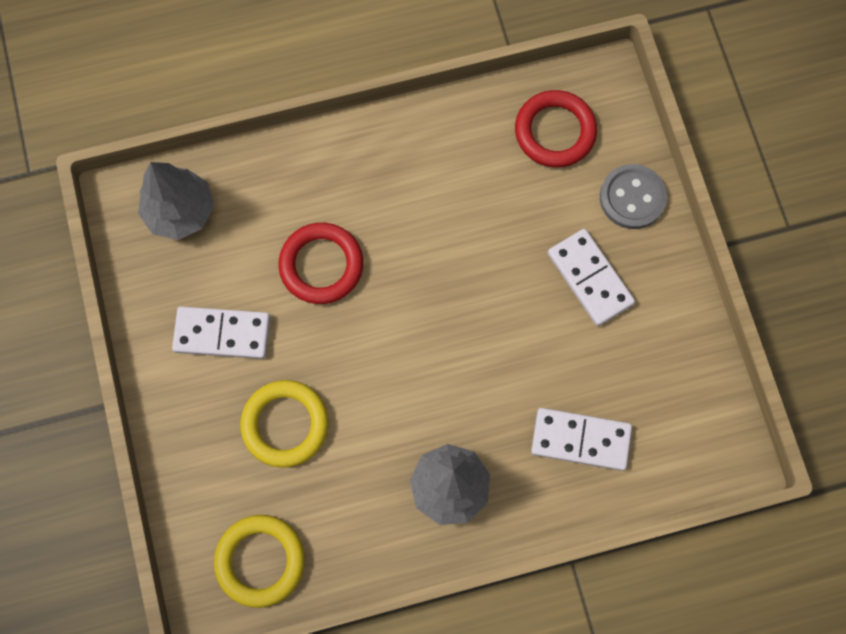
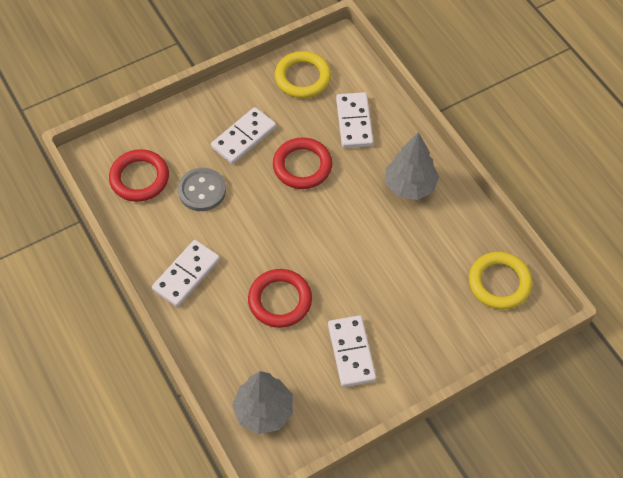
camera: 105 degrees left, 15 degrees down
(285, 424) = (403, 293): yellow ring -> yellow ring (302, 78)
(392, 161) = (186, 274): none -> white domino
(521, 346) = (302, 166): none -> red ring
(632, 198) = (179, 124): grey button -> grey button (202, 191)

